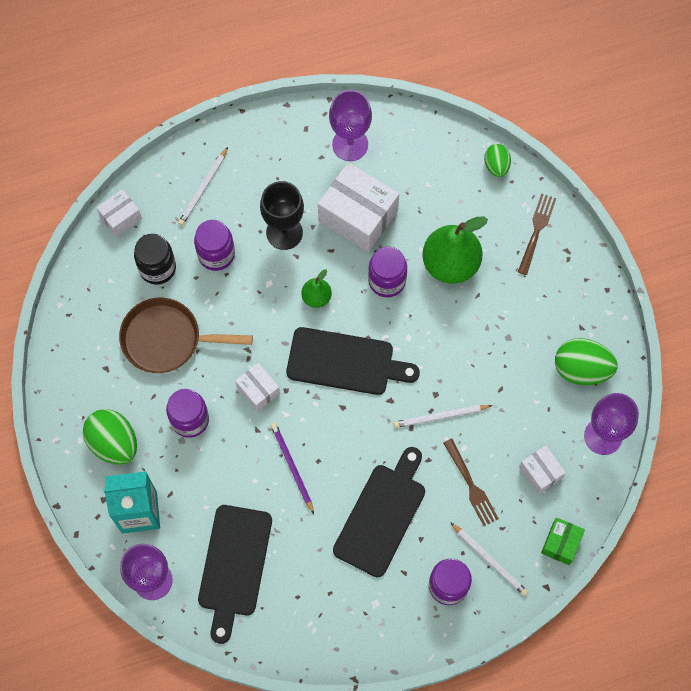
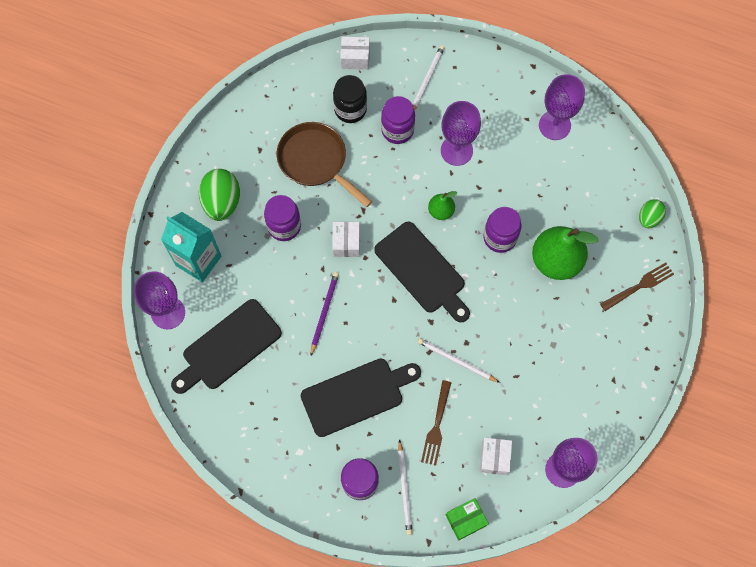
camera: 40 degrees right, 0 degrees up
(203, 188) = (427, 80): white pencil -> white pencil turned 135 degrees clockwise
(284, 232) = (456, 150): black goblet -> purple goblet
(358, 216) = (518, 178): white box -> none
(581, 369) = (588, 409): green egg -> none

